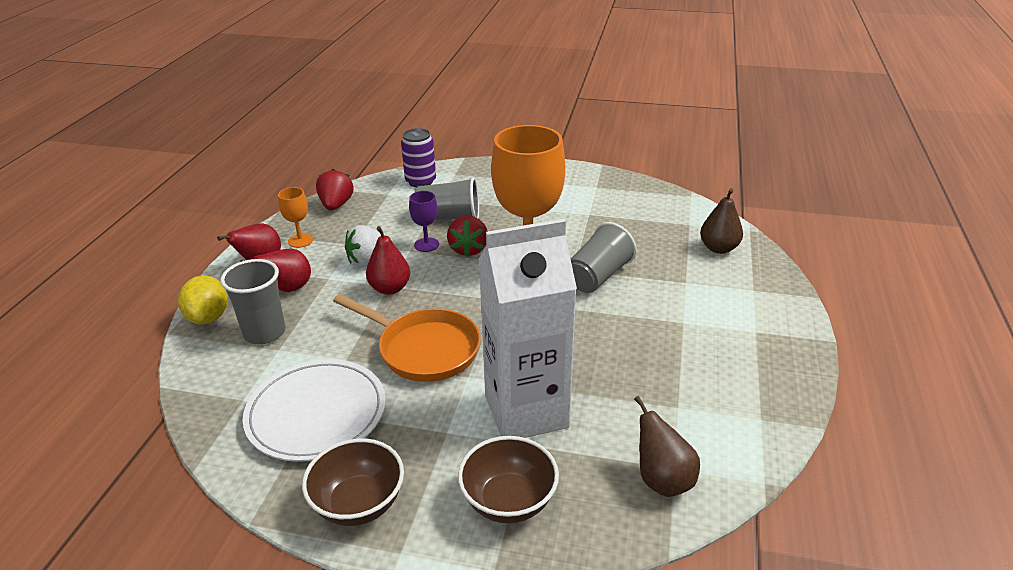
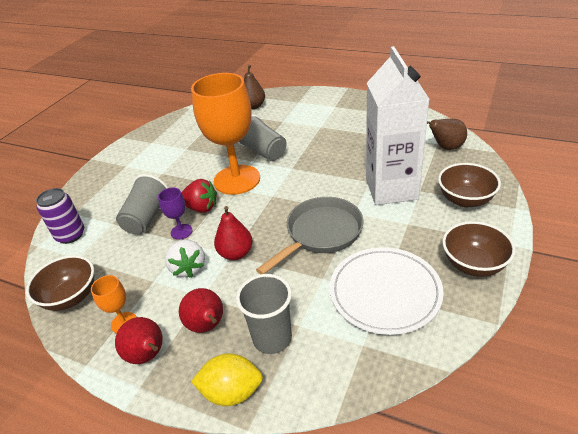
camera: 75 degrees left, 5 degrees up
(336, 205) = (71, 297): red strawberry -> brown bowl
(423, 349) = (321, 234): orange pan -> grey pan

